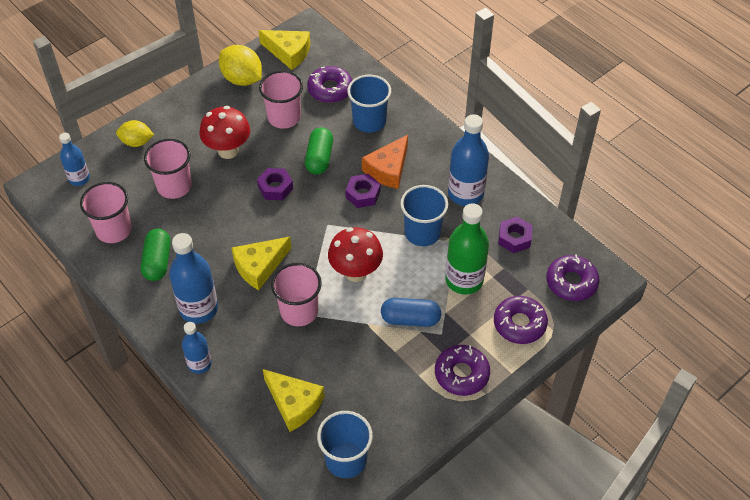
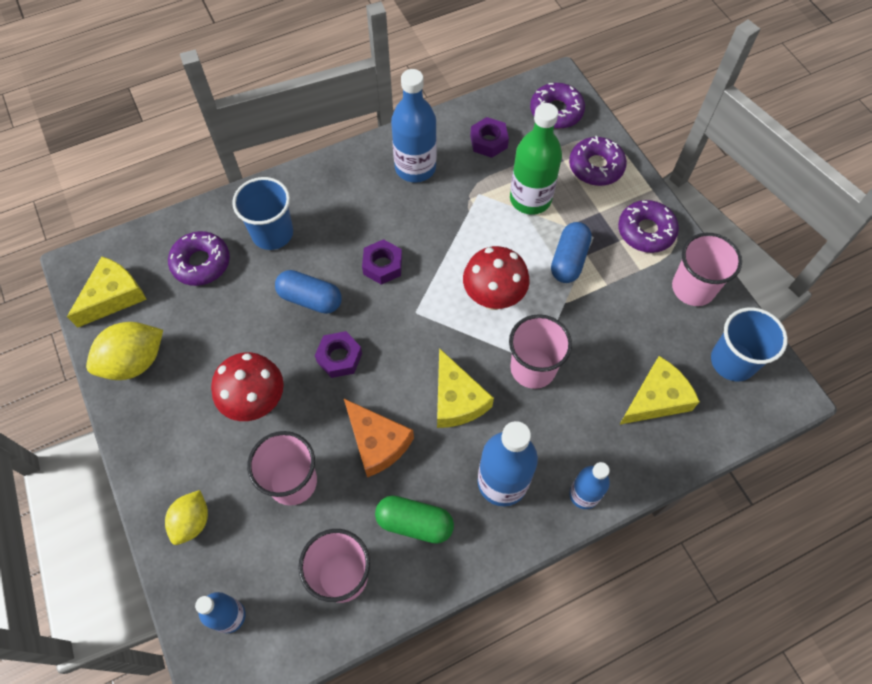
camera: 75 degrees left, 10 degrees up
(284, 117) = (226, 324): pink cup -> pink cup (693, 288)
(319, 158) = (310, 299): green capsule -> blue capsule
(388, 169) = (354, 231): orange cheese -> orange cheese (377, 442)
(422, 233) = (456, 221): blue cup -> none

